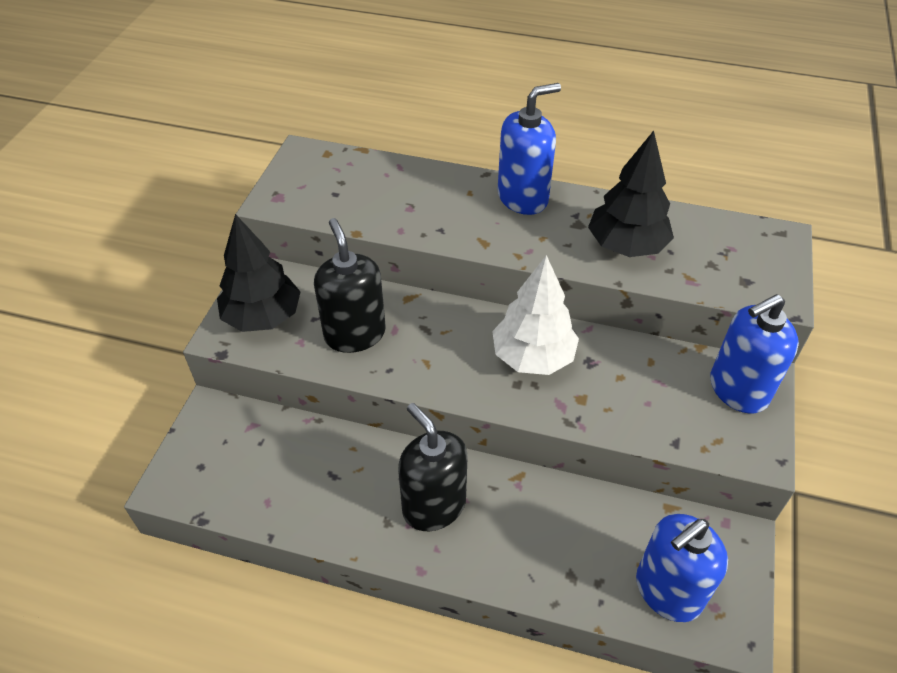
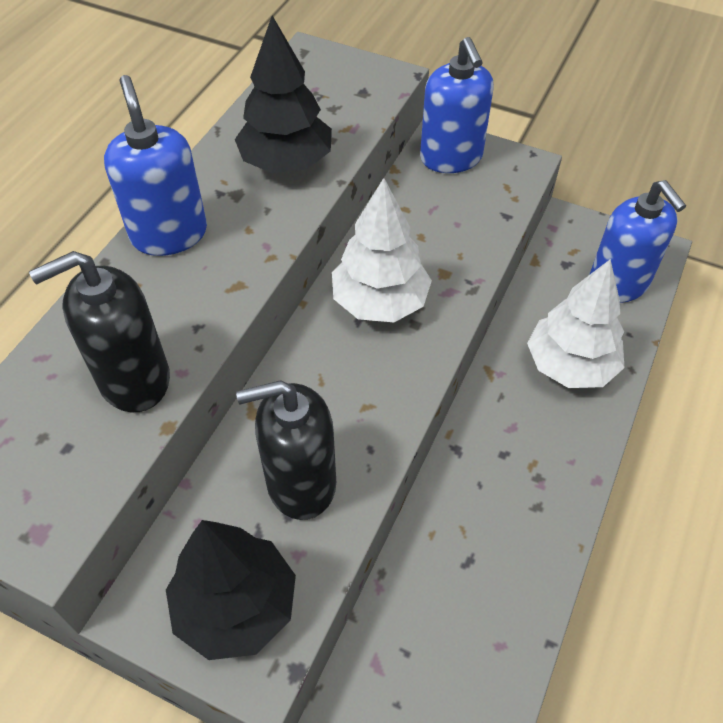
camera: 80 degrees left, 5 degrees up
(434, 505) = (519, 456): black soap dispenser -> black soap dispenser (133, 379)
(543, 545) = (570, 365): none -> white tree

